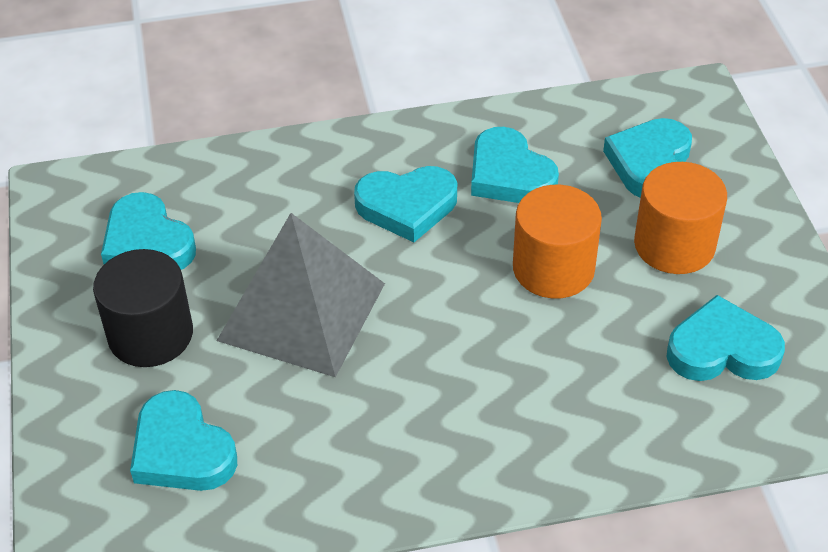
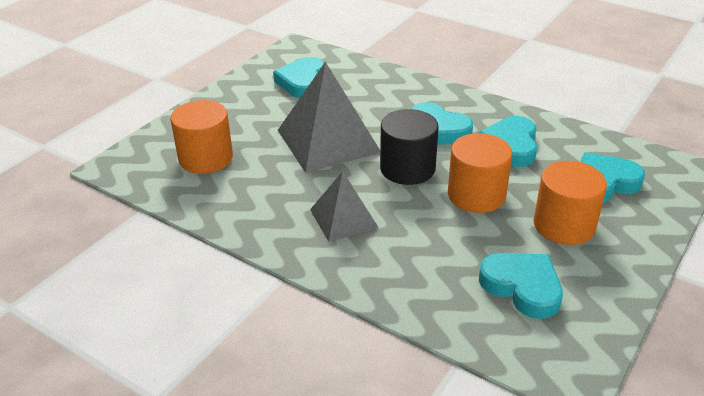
camera: 45 degrees right, 10 degrees down
(150, 334) = (256, 113): black cylinder -> black cylinder (407, 168)
(182, 450) = (206, 158): turquoise heart -> orange cylinder
(459, 405) = (344, 218): none -> grey pyramid

